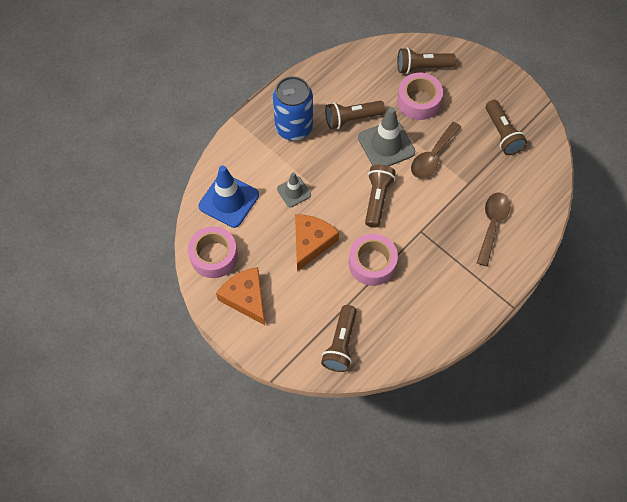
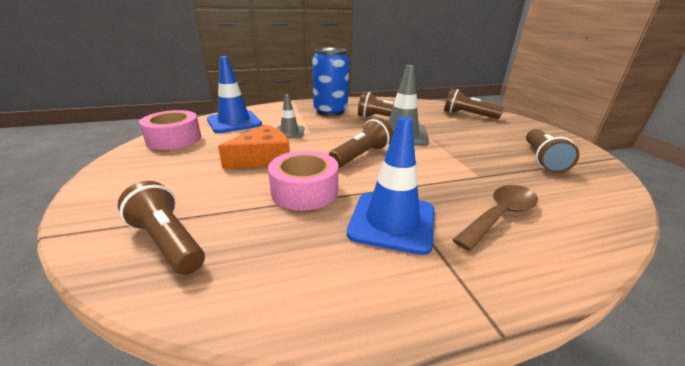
camera: 30 degrees right, 35 degrees down
(246, 298) = (150, 167): orange cheese -> none
(341, 344) = (168, 242): brown flashlight -> brown flashlight turned 90 degrees clockwise
(418, 101) = (452, 125): pink tape -> none
(432, 156) = (446, 151): brown spoon -> none
(439, 263) = (392, 222): none -> blue traffic cone

